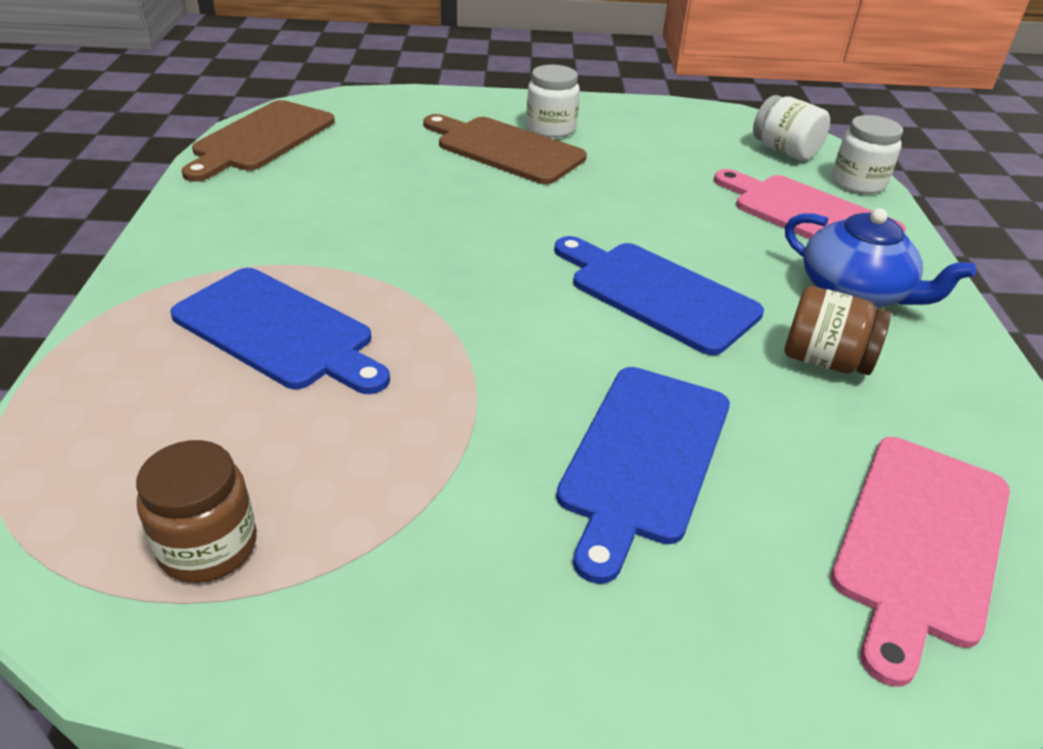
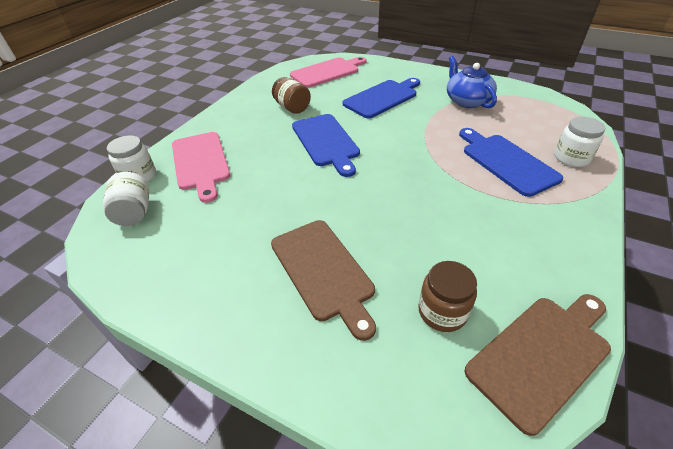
camera: 150 degrees left, 5 degrees up
(208, 546) = (522, 105): brown jar -> brown jar (442, 312)
(551, 128) = (265, 290): white jar -> white jar (571, 158)
(855, 292) = (243, 125): blue teapot -> blue teapot (467, 101)

